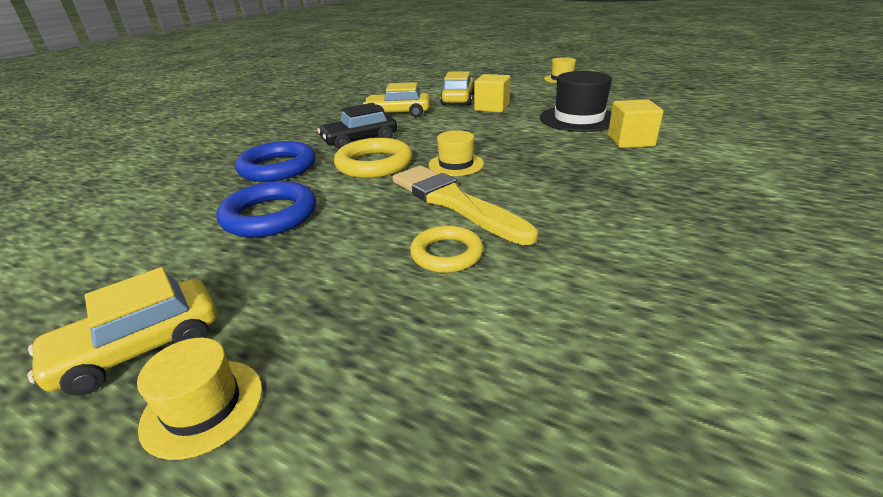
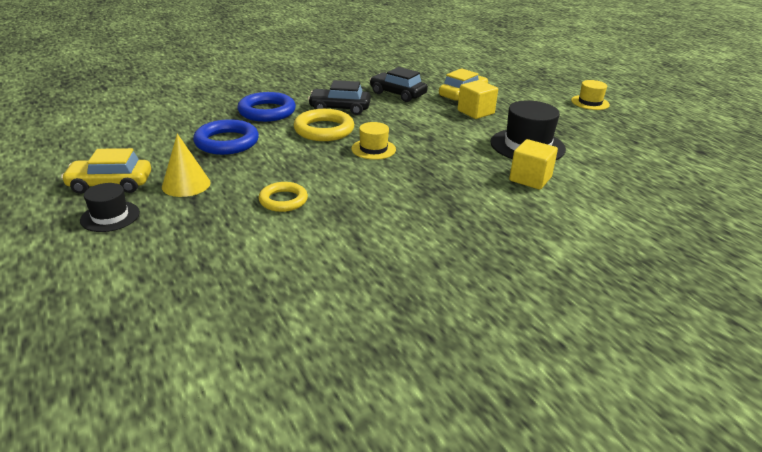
camera: 30 degrees right, 0 degrees up
(203, 406) = (110, 216): yellow hat -> black hat
(281, 291) = (186, 184): none -> yellow cone
(398, 113) = (397, 94): yellow car -> black car
(454, 202) = (332, 173): yellow brush -> none

